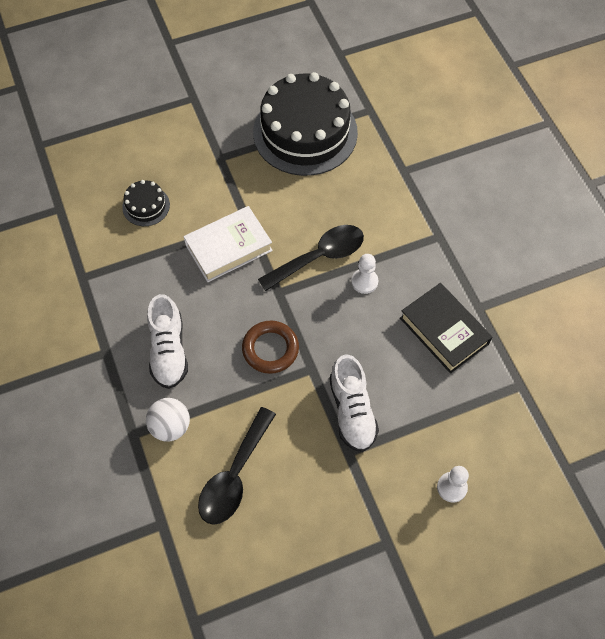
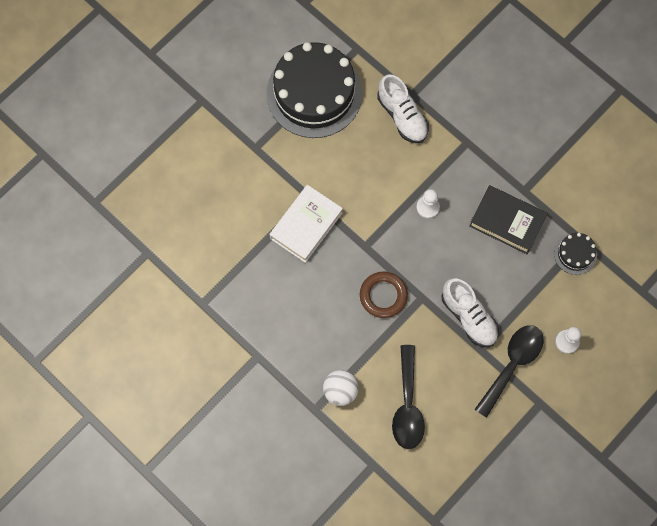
camera: 25 degrees left, 10 degrees up
(146, 206) = (218, 218): black cake -> black cake (575, 254)
(168, 350) = (306, 332): white shoe -> white shoe (402, 116)
(319, 257) = (382, 202): black spoon -> black spoon (512, 365)

